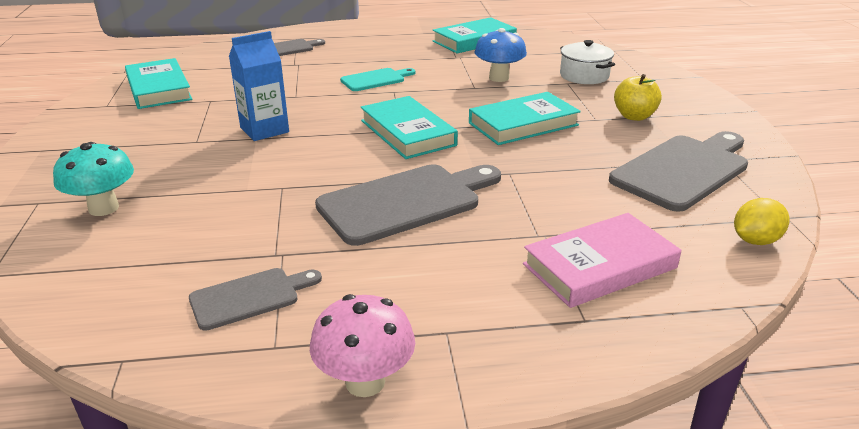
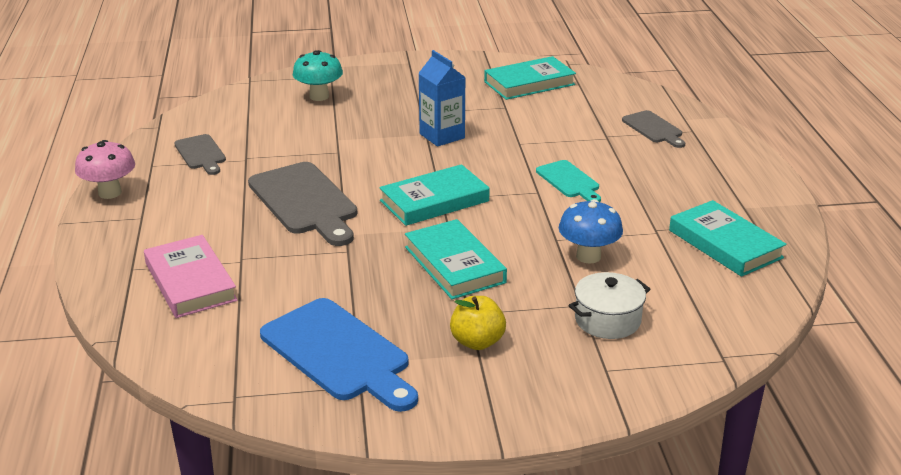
camera: 90 degrees right, 0 degrees up
(683, 170) = (338, 353): grey cutting board -> blue cutting board
(755, 240) = (201, 369): yellow lemon -> none

